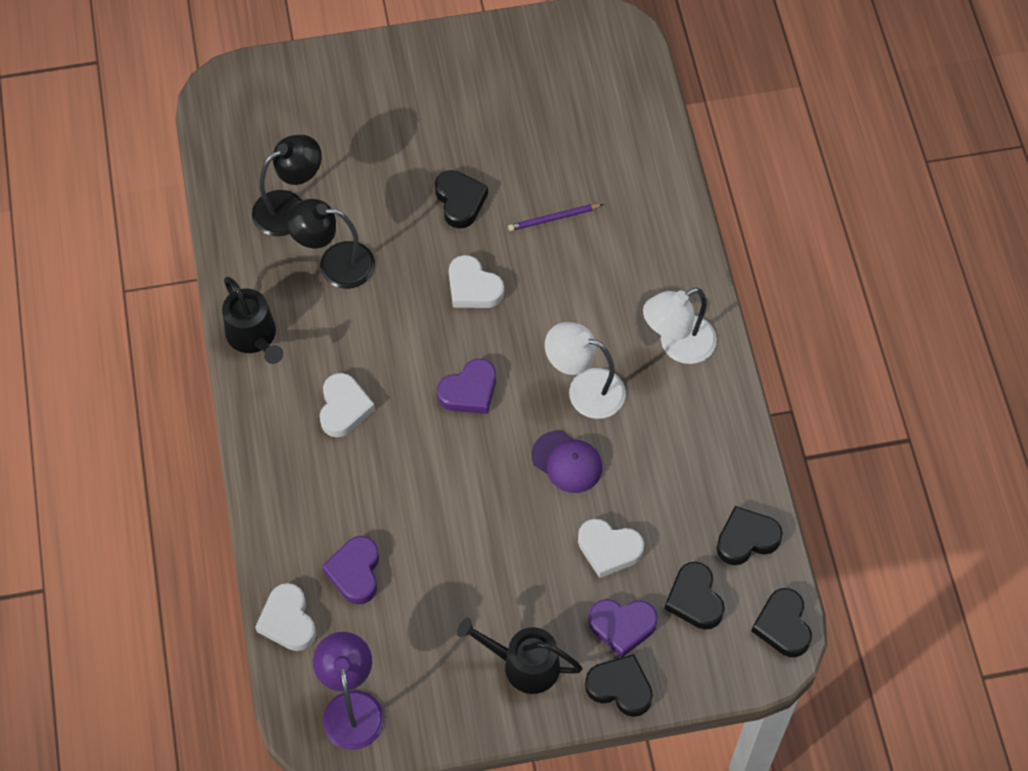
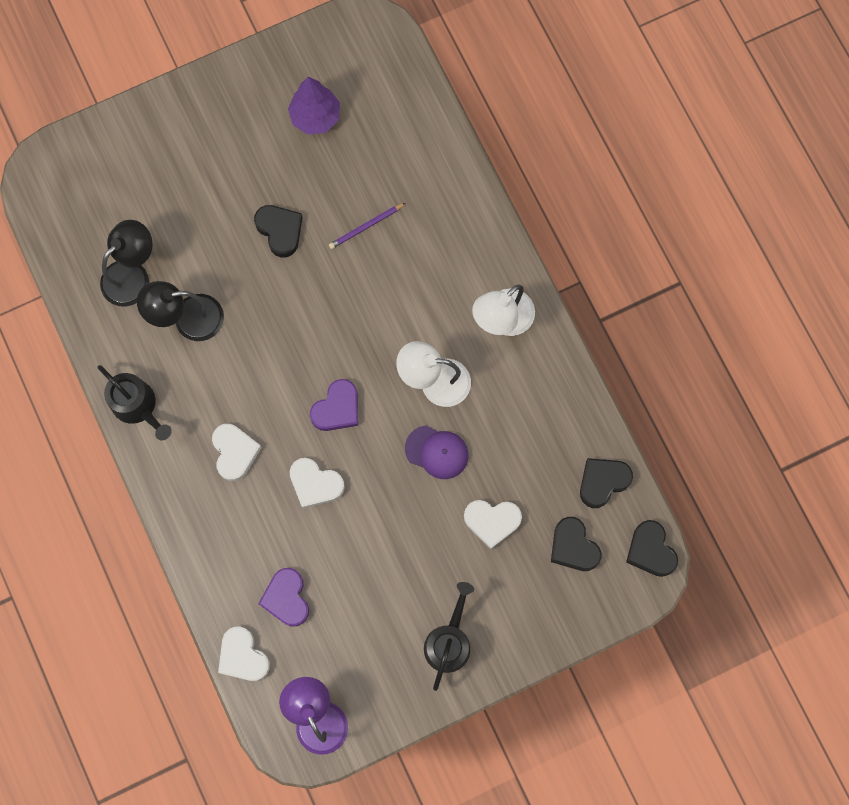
camera: 15 degrees left, 15 degrees up
(473, 287) = (314, 311): white heart -> white heart (315, 484)
(524, 665) = (449, 642): black watering can -> black watering can turned 105 degrees clockwise
(530, 101) = (315, 117): none -> purple tree
(620, 687) = (532, 640): black heart -> none
(622, 626) = (520, 586): purple heart -> none

